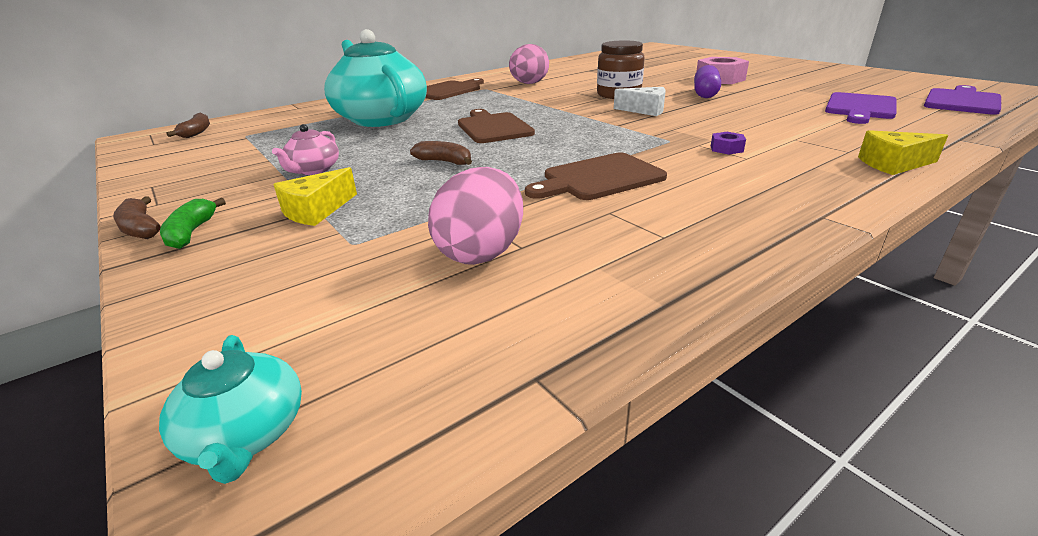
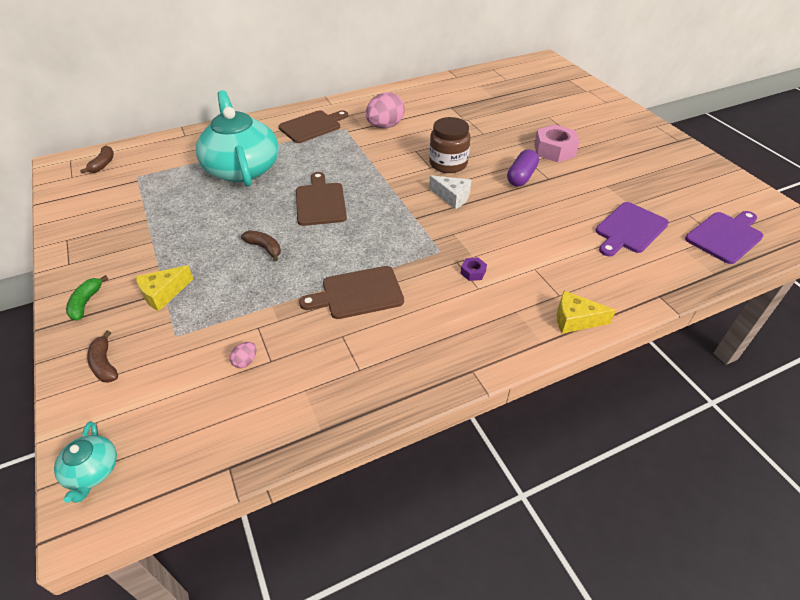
camera: 10 degrees right, 15 degrees up
(140, 228) = (57, 291): brown banana -> brown banana (105, 364)
(313, 170) = (173, 240): pink teapot -> none
(481, 252) = (245, 361): pink egg -> pink egg, size x0.42

